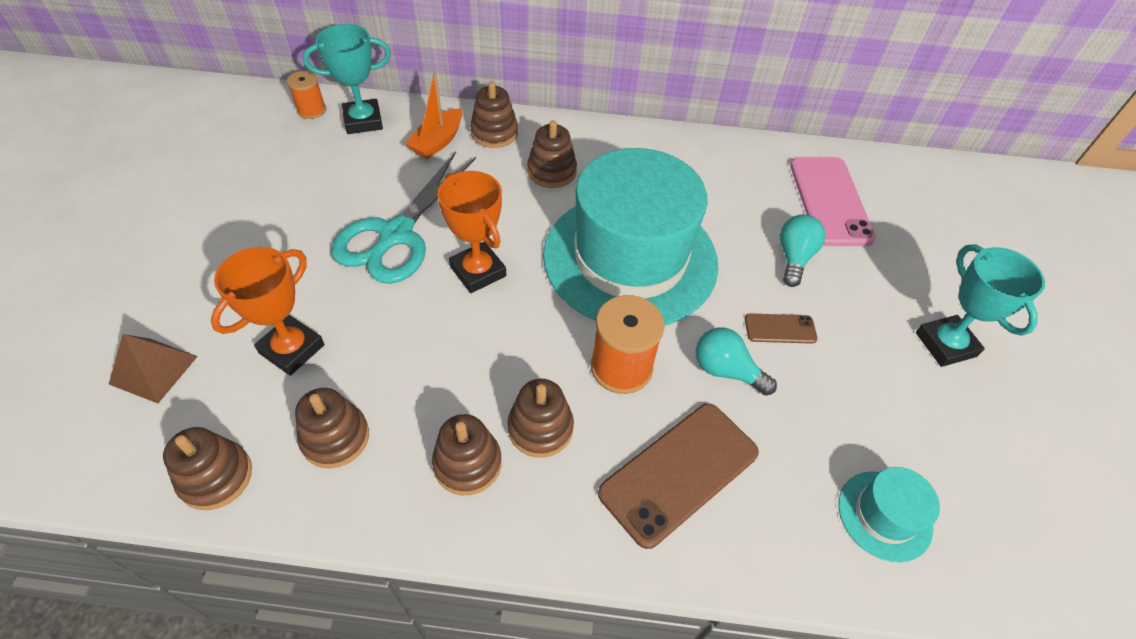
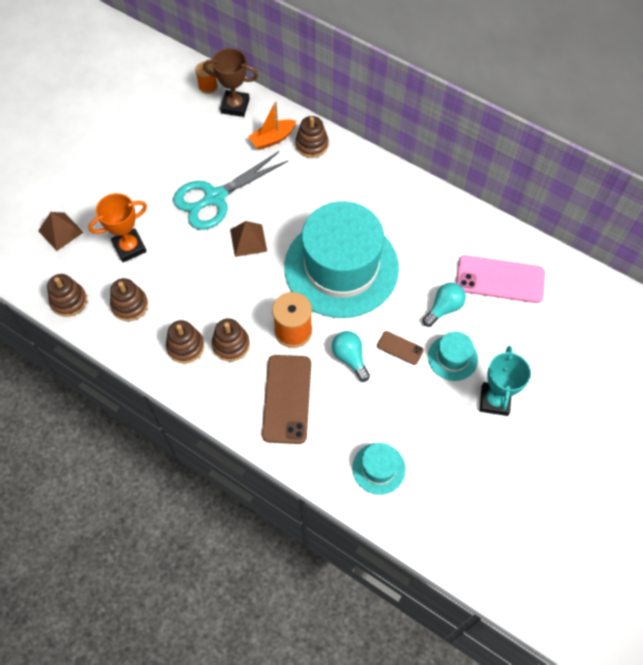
camera: 30 degrees right, 10 degrees up
(363, 121) = (235, 106): turquoise trophy -> brown trophy
(478, 271) = (248, 240): orange trophy -> brown pyramid
(551, 171) = (331, 188): brown stacking toy -> none
(679, 472) = (287, 399): brown phone -> brown phone turned 75 degrees counterclockwise
(830, 201) = (500, 279): pink phone -> pink phone turned 75 degrees clockwise
(853, 313) = (452, 358): none -> turquoise hat

